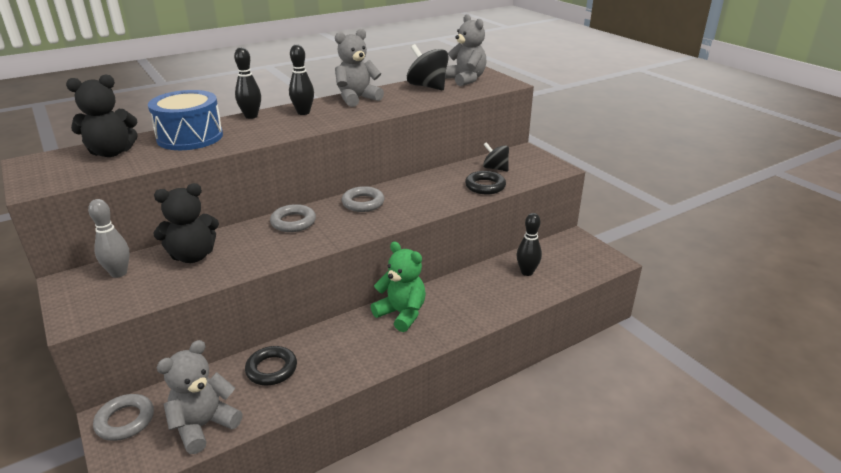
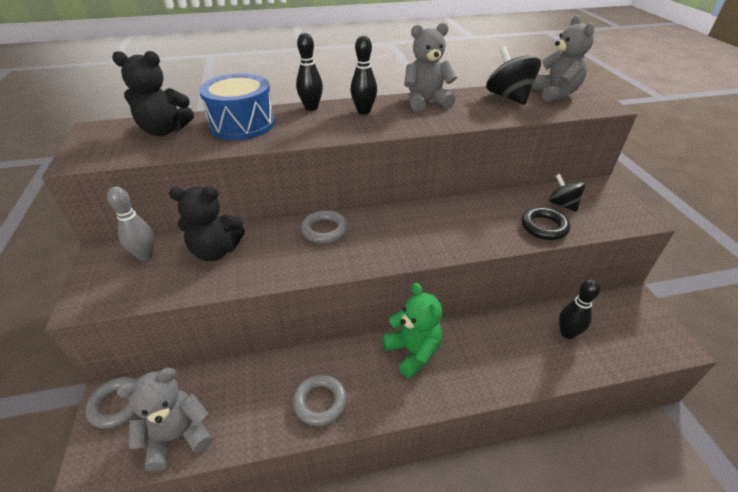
camera: 20 degrees right, 10 degrees up
(271, 369) = (264, 384): black ring -> none
(363, 203) = (402, 221): grey ring -> grey ring (320, 402)

